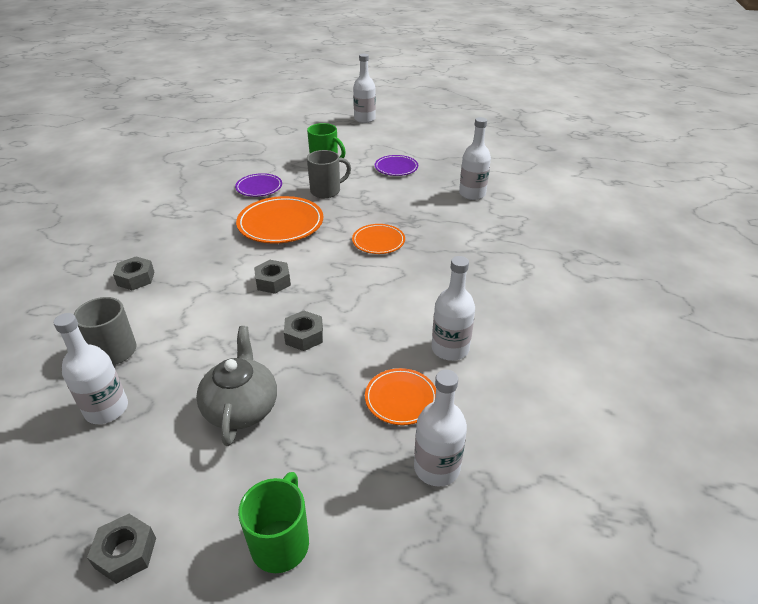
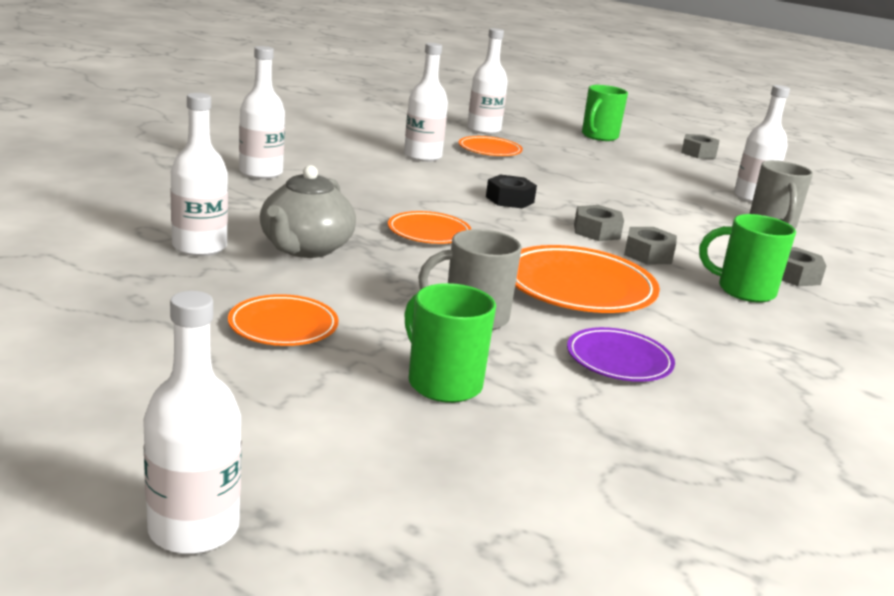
camera: 165 degrees left, 15 degrees down
(180, 251) = (743, 290): none -> green mug
(241, 407) = (629, 174): grey teapot -> grey teapot (305, 248)
(304, 336) = (565, 191): grey nut -> grey nut (648, 254)
(345, 301) = (510, 199): none -> black nut
(396, 168) = (283, 326): purple plate -> orange plate
(526, 266) = (261, 173): none -> white bottle

